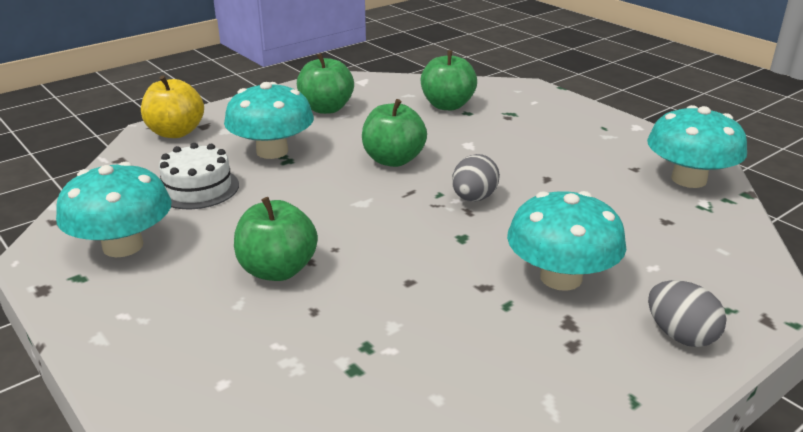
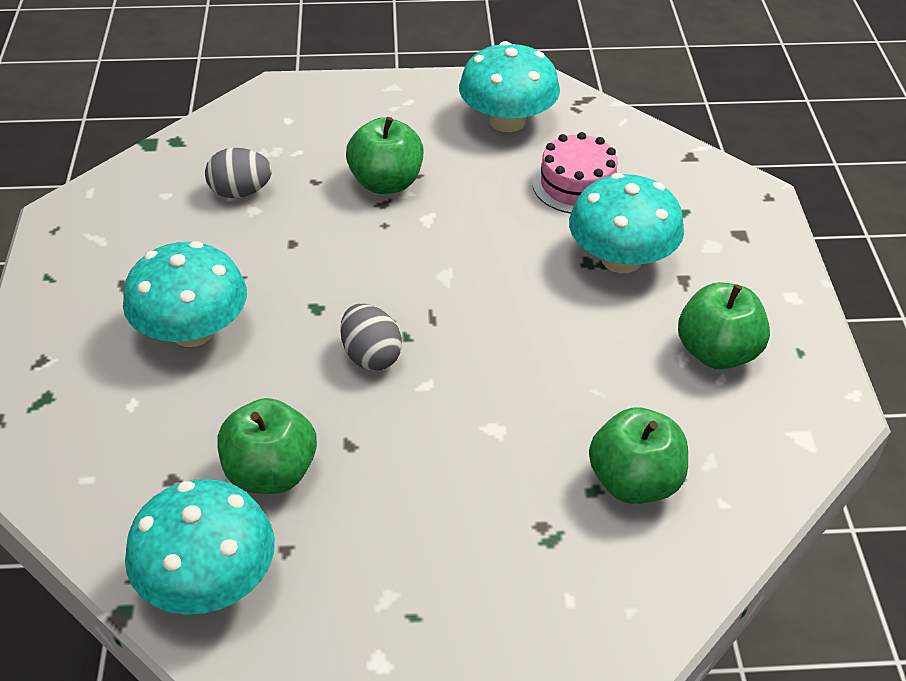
camera: 125 degrees right, 15 degrees up
(176, 132) = (734, 208): yellow apple -> none
(197, 188) = (577, 185): white cake -> pink cake
(393, 160) = (514, 340): green apple -> green apple (271, 473)
(680, 335) = (55, 348): grey egg -> grey egg (240, 192)

